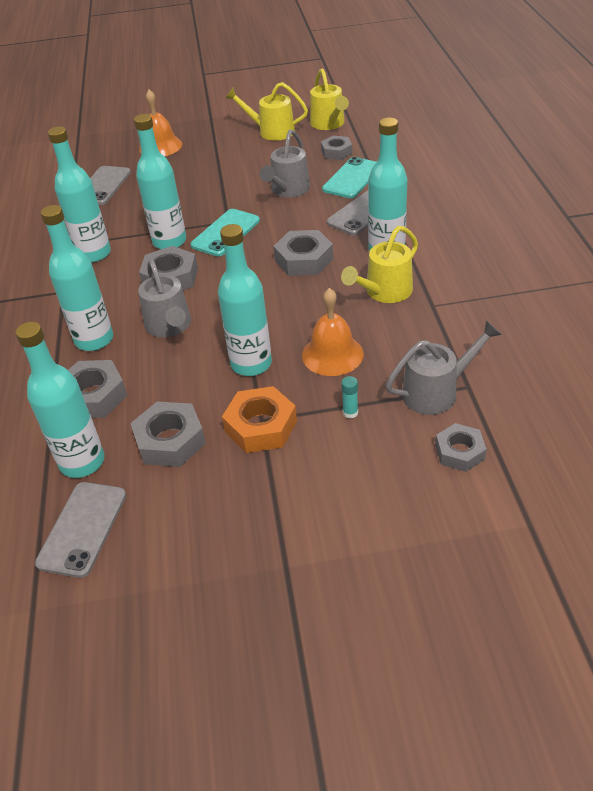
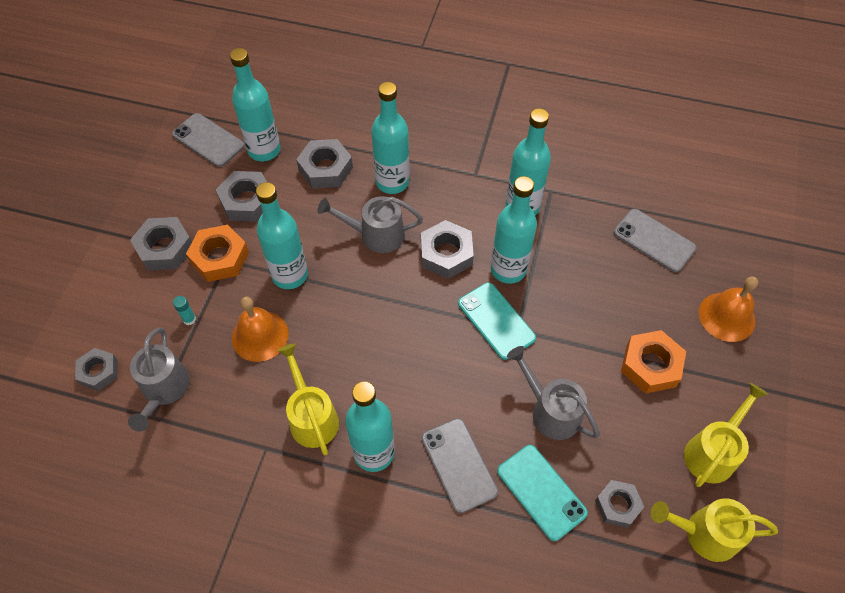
camera: 110 degrees right, 15 degrees up
(221, 163) = (650, 365): none -> orange nut
(304, 260) = (407, 370): grey nut -> grey nut (164, 248)

